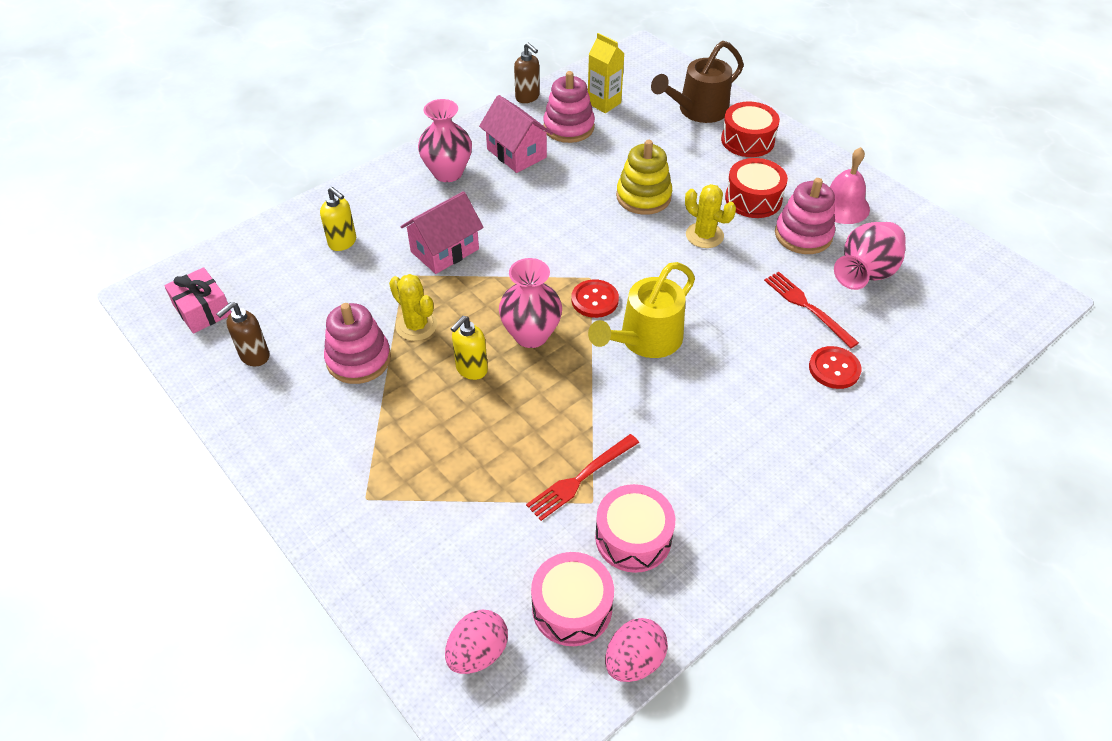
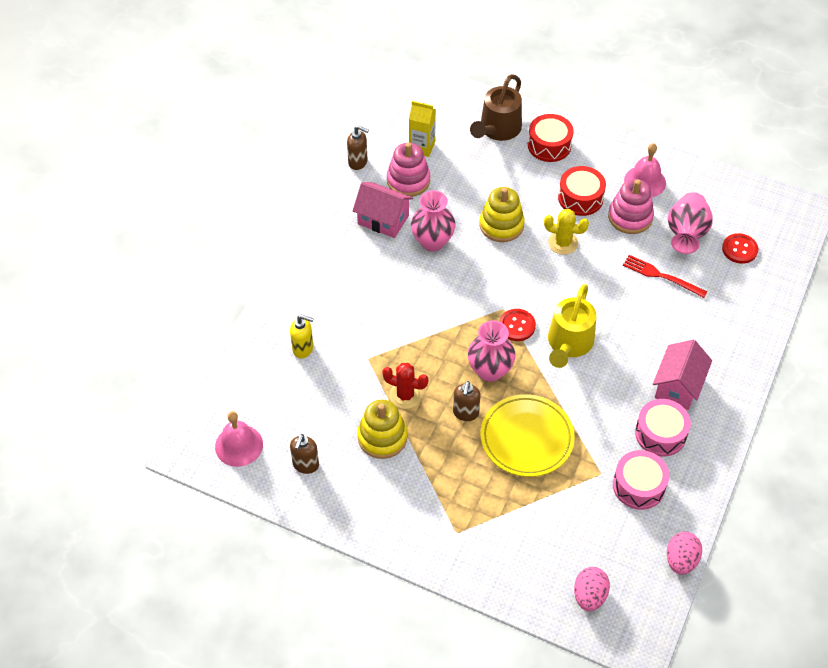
camera: 25 degrees left, 5 degrees up
(202, 310) = (239, 445): pink gift -> pink bell
(358, 359) = (382, 437): pink stacking toy -> yellow stacking toy
(416, 325) = (405, 395): yellow cactus -> red cactus
(445, 250) = (385, 326): pink house -> pink house (678, 386)
(448, 173) = (341, 257): pink vase -> pink vase (432, 241)
(471, 369) = (465, 413): yellow soap dispenser -> brown soap dispenser
(525, 424) = (526, 438): none -> yellow plate
(572, 607) = (627, 545): pink drum -> pink drum (660, 434)
(581, 478) = (584, 460): red fork -> none
(834, 369) = (700, 317): red button -> red button (739, 249)

